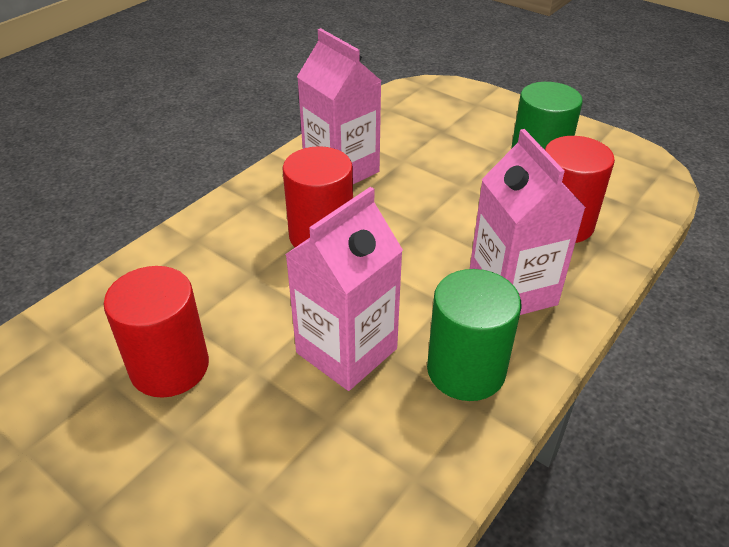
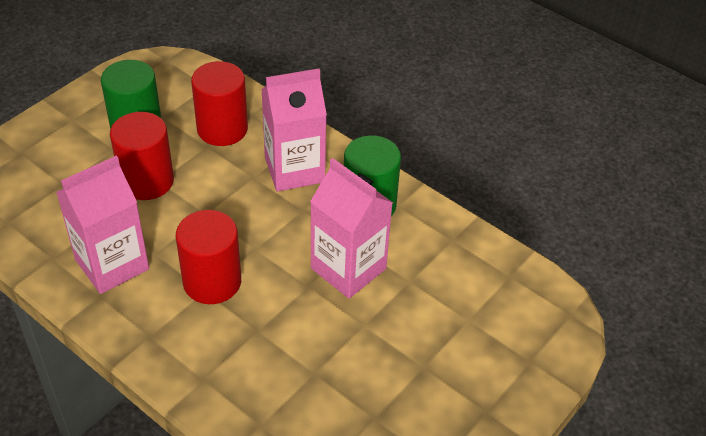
camera: 90 degrees left, 5 degrees up
(169, 367) = (359, 380): red cylinder -> red cylinder (147, 181)

